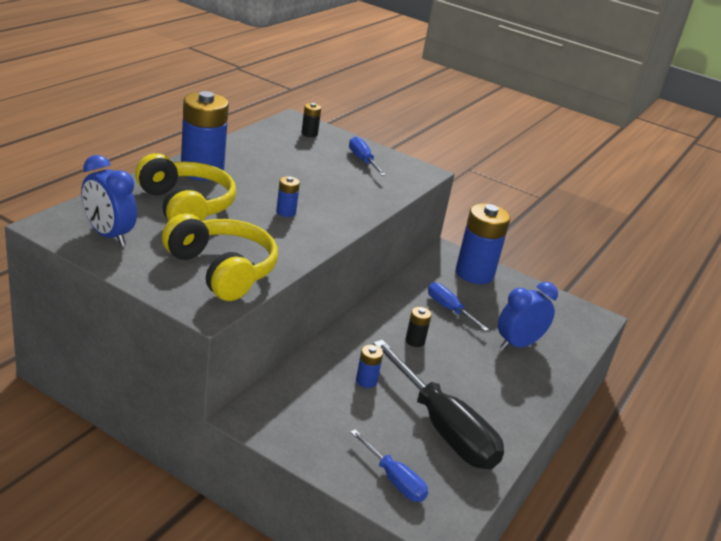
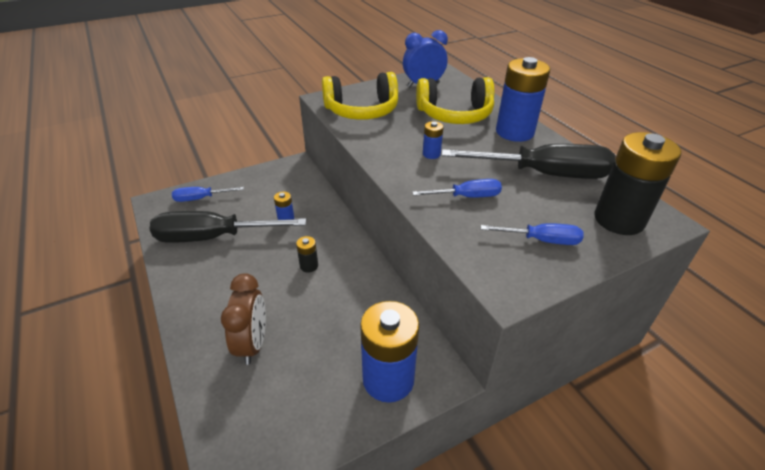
camera: 125 degrees right, 10 degrees up
(271, 158) = (544, 174): none -> black screwdriver
(309, 134) = (619, 220): black battery -> black battery, size x2.26
(449, 309) = (337, 315): blue screwdriver -> blue screwdriver (467, 197)
(518, 344) = (253, 343): blue clock -> brown clock

